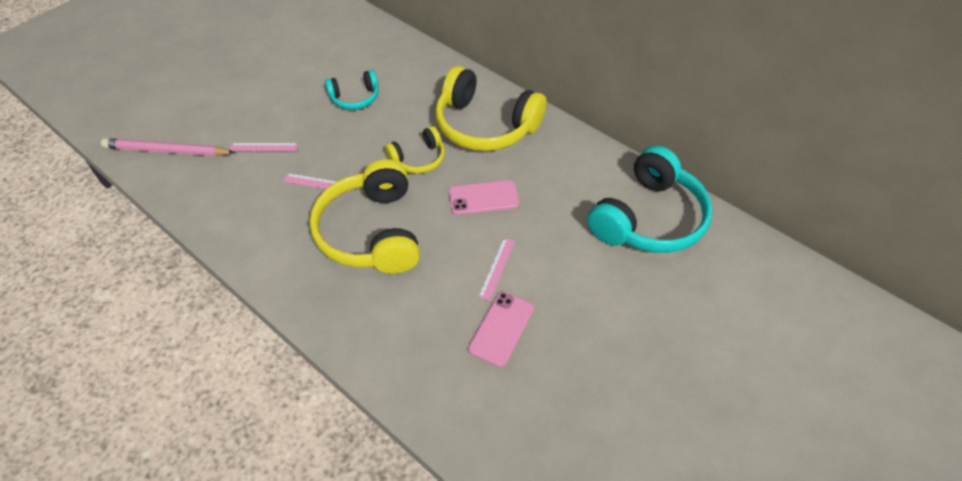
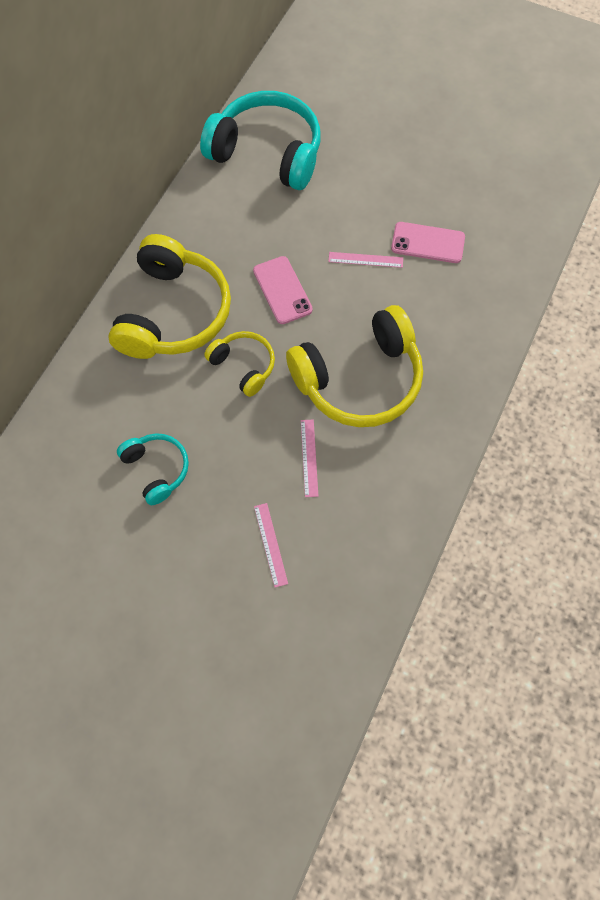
camera: 105 degrees left, 15 degrees up
(167, 151) = (309, 665): pink pencil -> none

